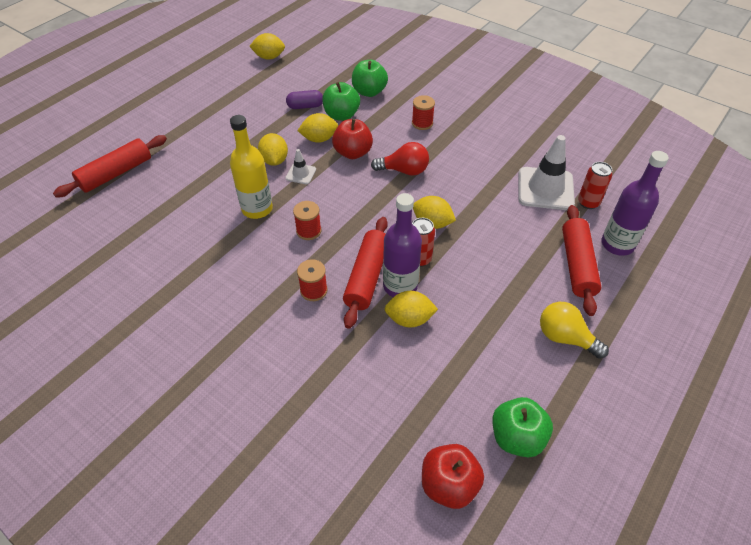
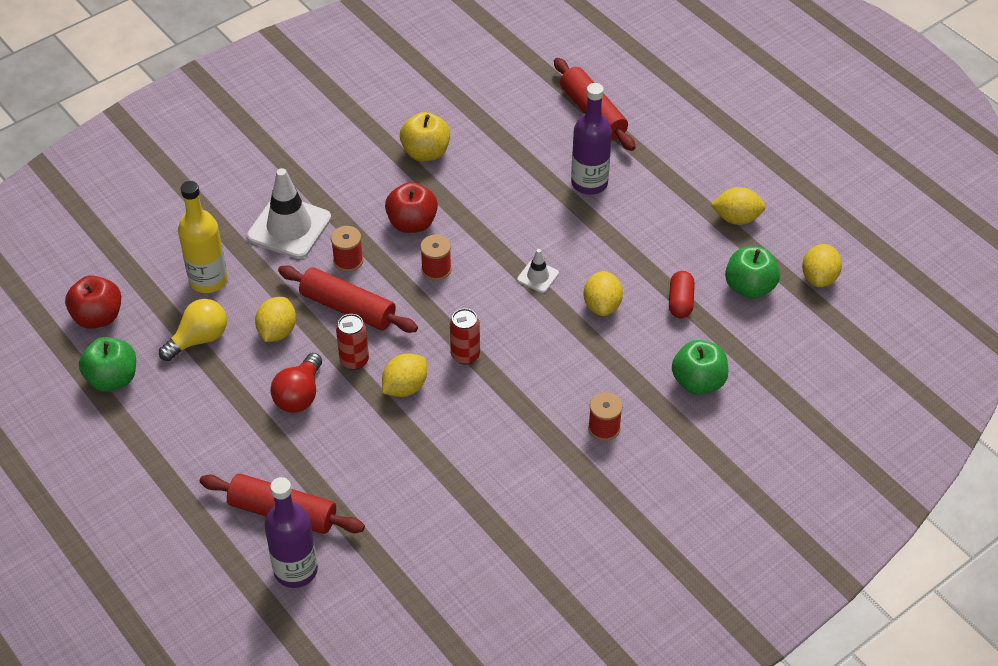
camera: 105 degrees right, 0 degrees up
(170, 268) = (426, 152): none -> yellow apple
(257, 209) = (489, 229): yellow bottle -> yellow bottle (208, 280)
(274, 160) = (571, 254): yellow lemon -> yellow lemon (736, 218)
(305, 106) = (680, 302): purple capsule -> red capsule
(341, 115) = (648, 338): green apple -> green apple (749, 287)
(353, 153) = (562, 336): red apple -> red apple (412, 223)
(400, 286) = (323, 334): purple bottle -> purple bottle (589, 183)
(404, 171) = (509, 382): red light bulb -> red light bulb (299, 395)
(545, 189) = (421, 530): white traffic cone -> white traffic cone (289, 227)
(565, 337) = (194, 459): yellow light bulb -> yellow light bulb (199, 339)
(588, 202) = (377, 570): red can -> red can (465, 355)

